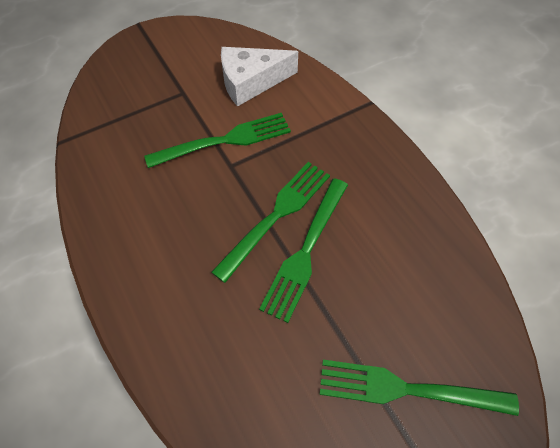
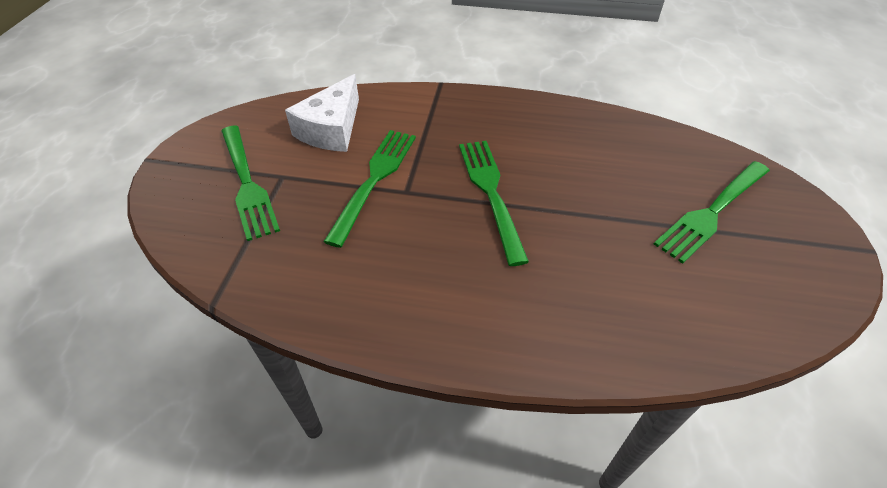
camera: 50 degrees left, 10 degrees down
(306, 251) = (543, 196): green fork -> green fork (247, 183)

